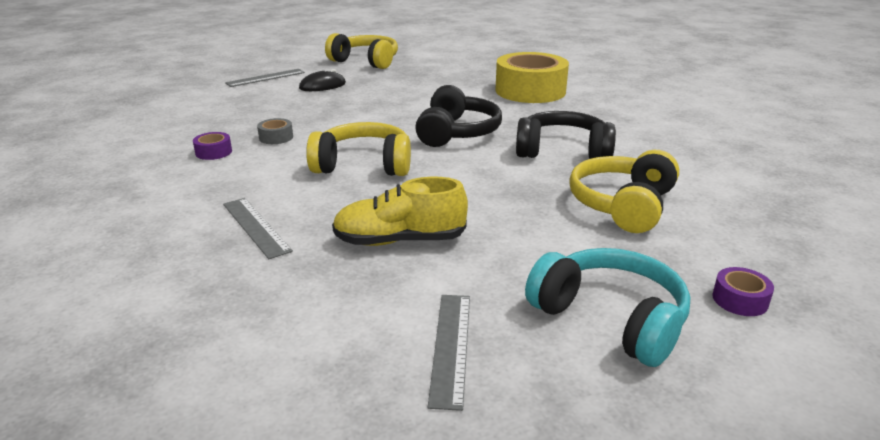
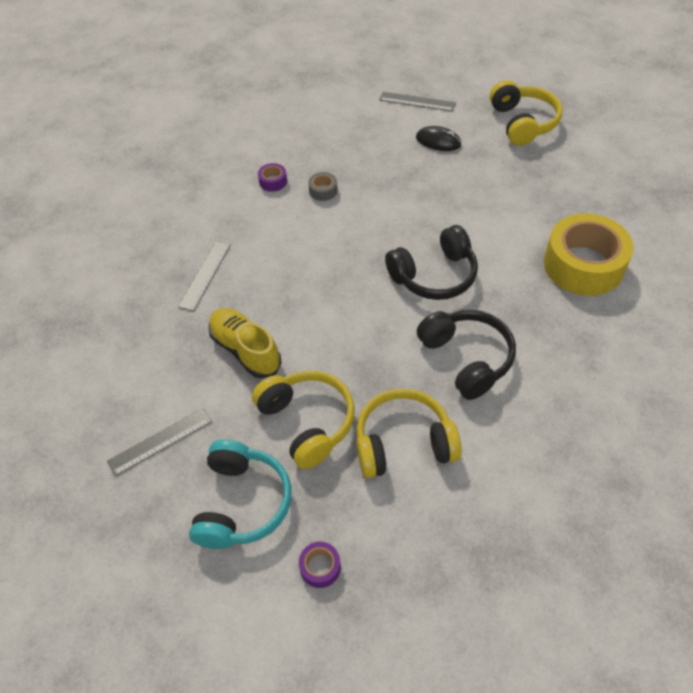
camera: 55 degrees right, 25 degrees up
(363, 165) = (327, 263): yellow headphones -> yellow headphones (307, 422)

